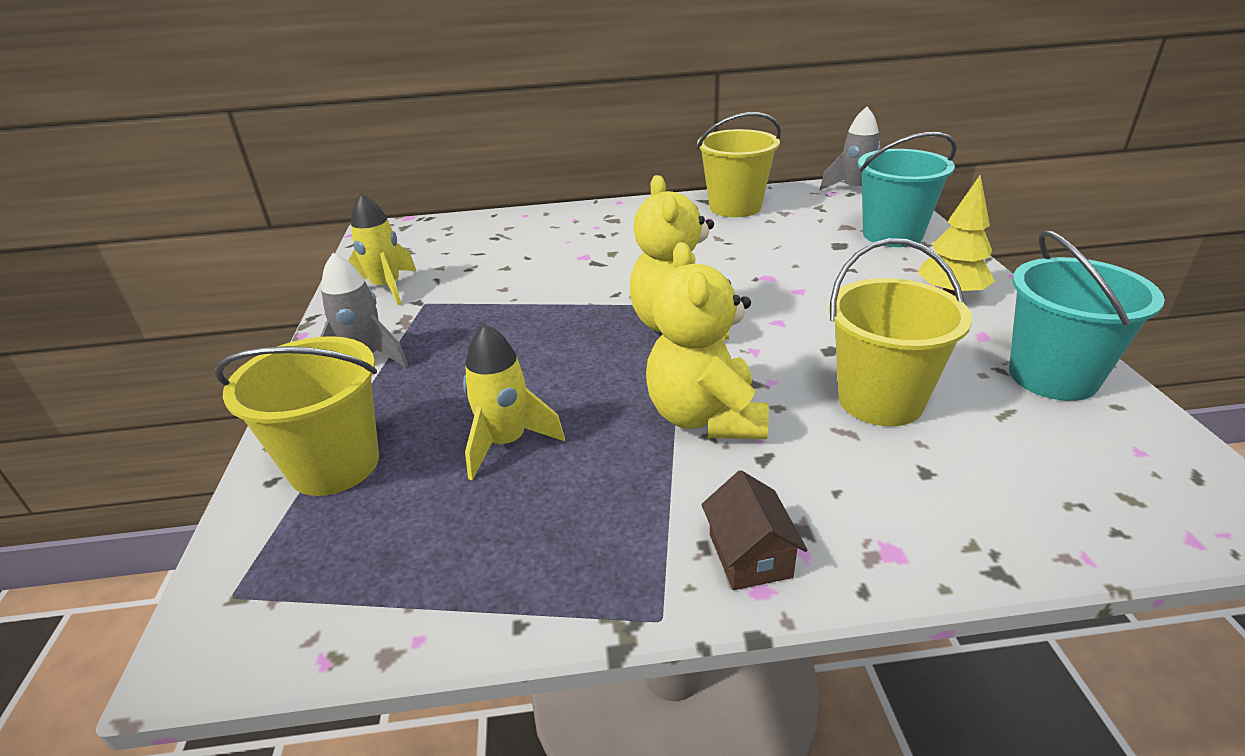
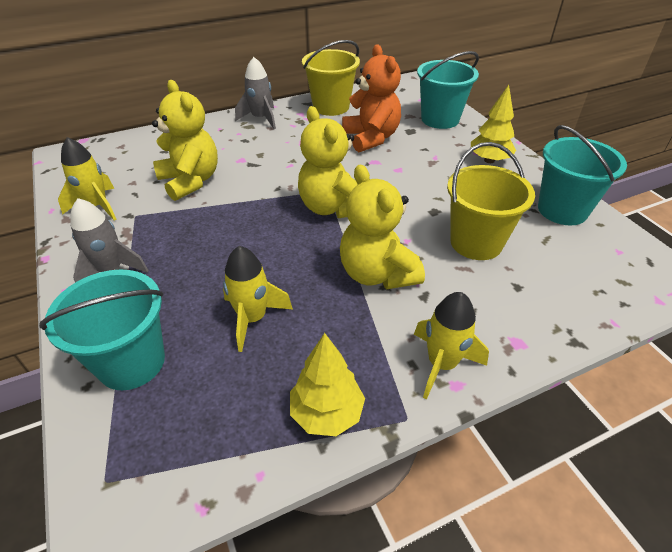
camera: 20 degrees left, 10 degrees up
(334, 465) = (131, 362): yellow bucket -> turquoise bucket
(509, 273) = (191, 181): none -> yellow teddy bear
(546, 582) = (326, 413): none -> yellow tree
(750, 555) = (441, 364): brown house -> yellow rocket
(775, 248) = (371, 138): none -> orange teddy bear
(855, 190) = (404, 86): grey rocket -> grey rocket (261, 119)

